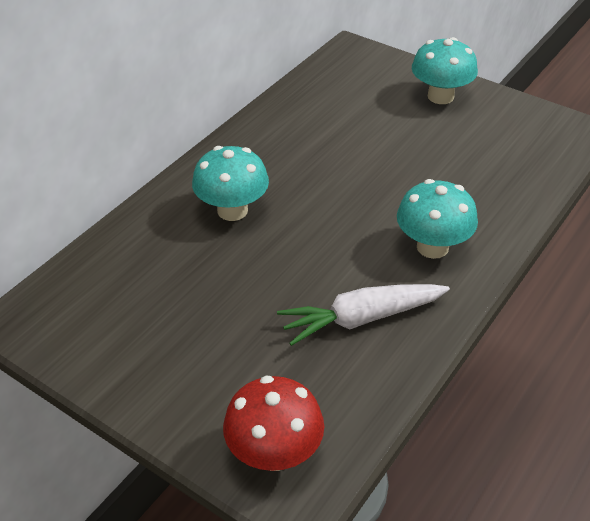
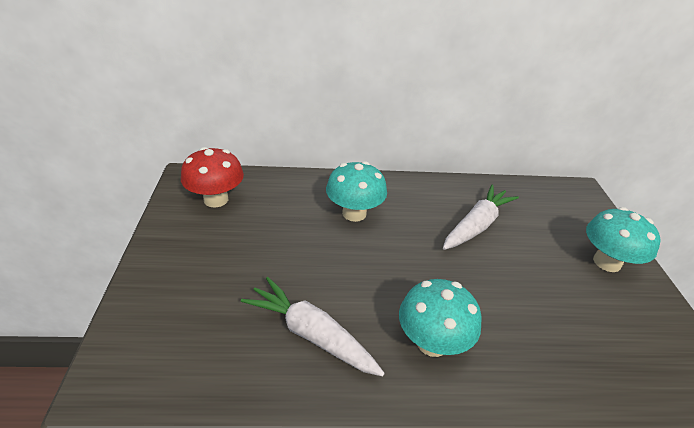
camera: 50 degrees right, 5 degrees down
(274, 453) = (140, 348): red mushroom -> red mushroom (216, 199)
(331, 139) = (476, 225): none -> white carrot

